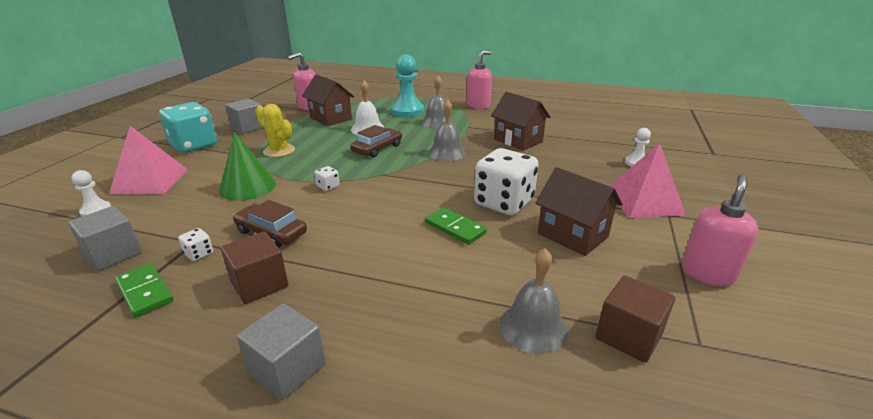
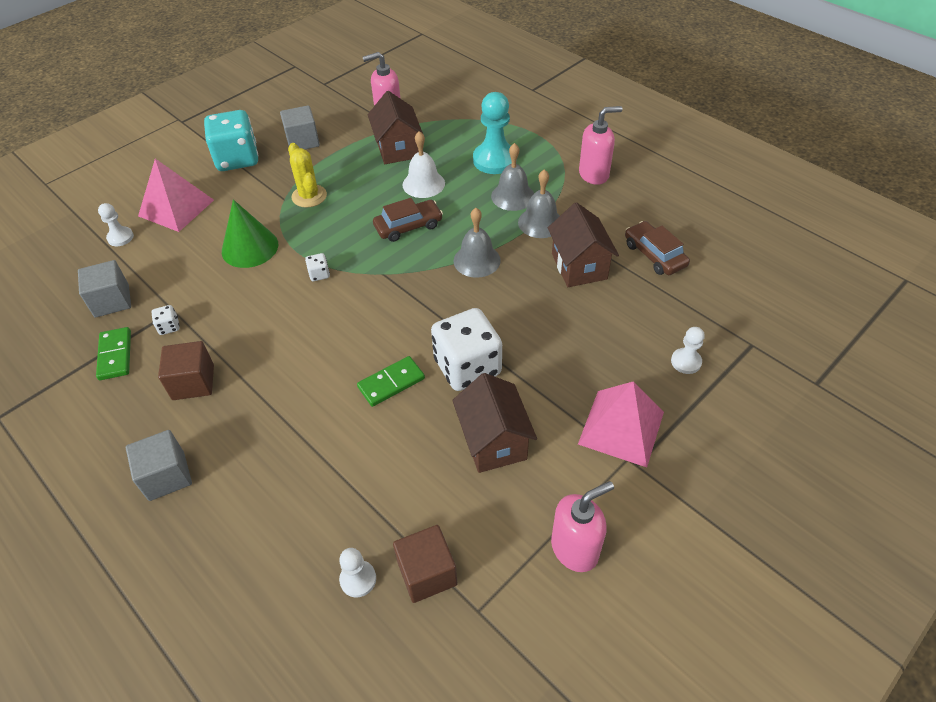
camera: 30 degrees right, 20 degrees up
(271, 232) = (235, 322): brown car -> brown car (654, 255)
(455, 228) = (391, 383): green domino -> green domino turned 75 degrees clockwise
(533, 327) = (360, 526): grey bell -> grey bell (540, 222)
(577, 368) = (358, 579): none -> white pawn

